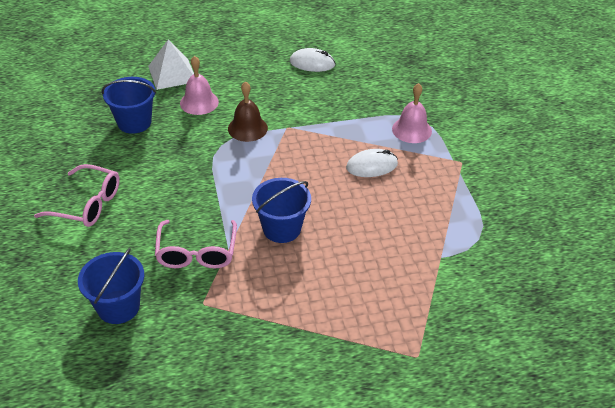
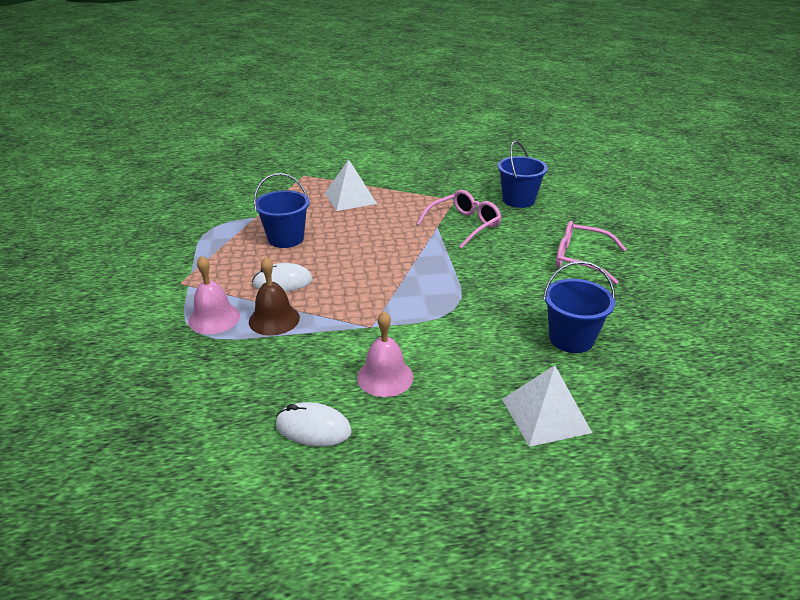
camera: 175 degrees left, 10 degrees down
(197, 253) = (464, 225): pink glasses -> pink glasses turned 45 degrees clockwise
(199, 102) = (491, 364): pink bell -> pink bell (385, 377)
(247, 128) = (421, 327): brown bell -> brown bell (274, 319)
(282, 228) = (389, 237): blue bucket -> blue bucket (286, 238)
(338, 301) = (350, 198): none -> white pyramid

